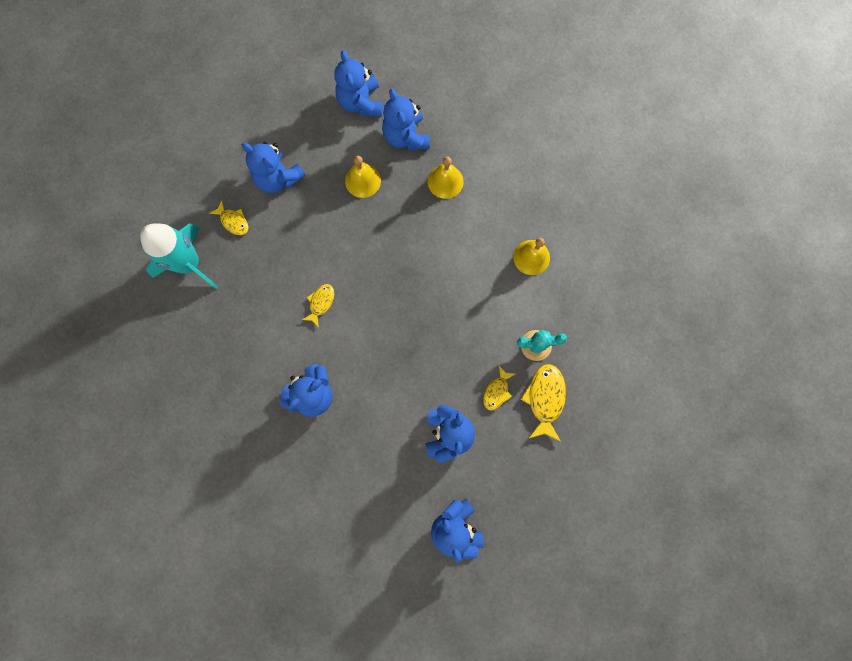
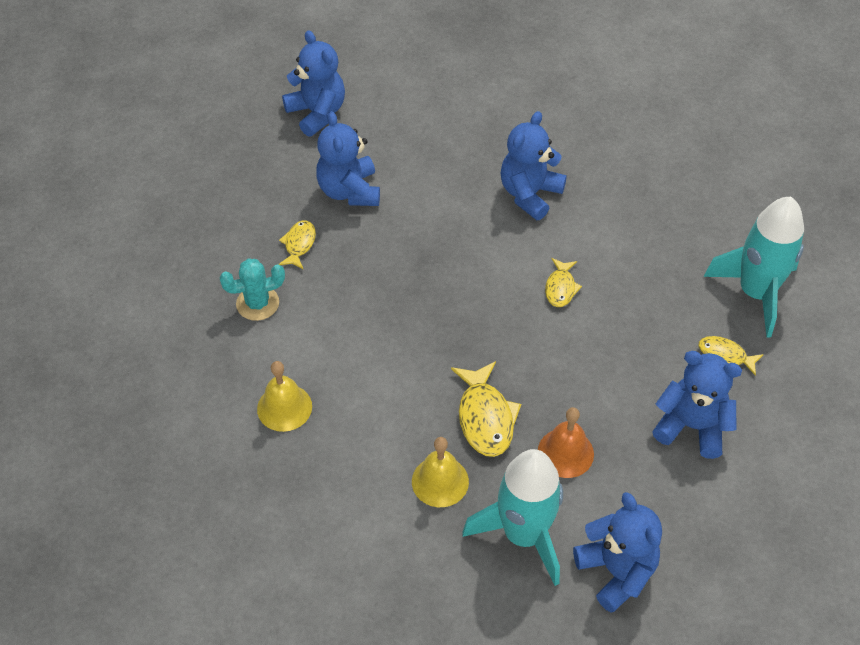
camera: 165 degrees right, 25 degrees down
(363, 180) = (565, 452): yellow bell -> orange bell
(406, 136) = (523, 534): blue teddy bear -> turquoise rocket
(545, 399) = (235, 249): yellow fish -> yellow fish (485, 417)

